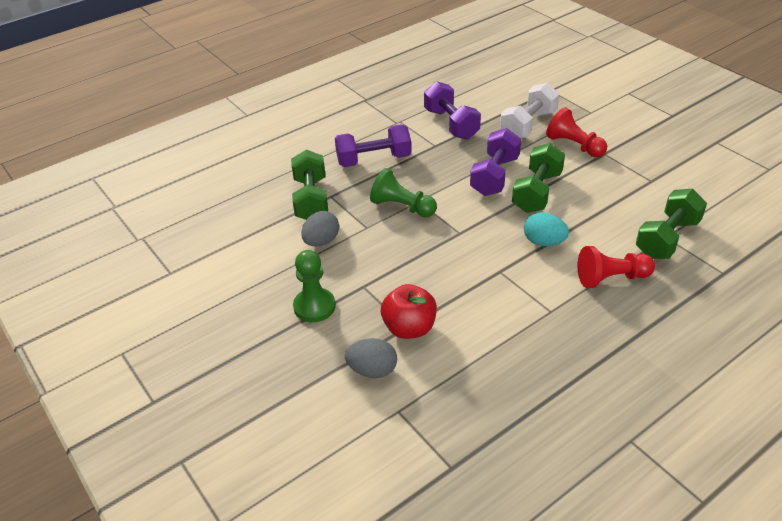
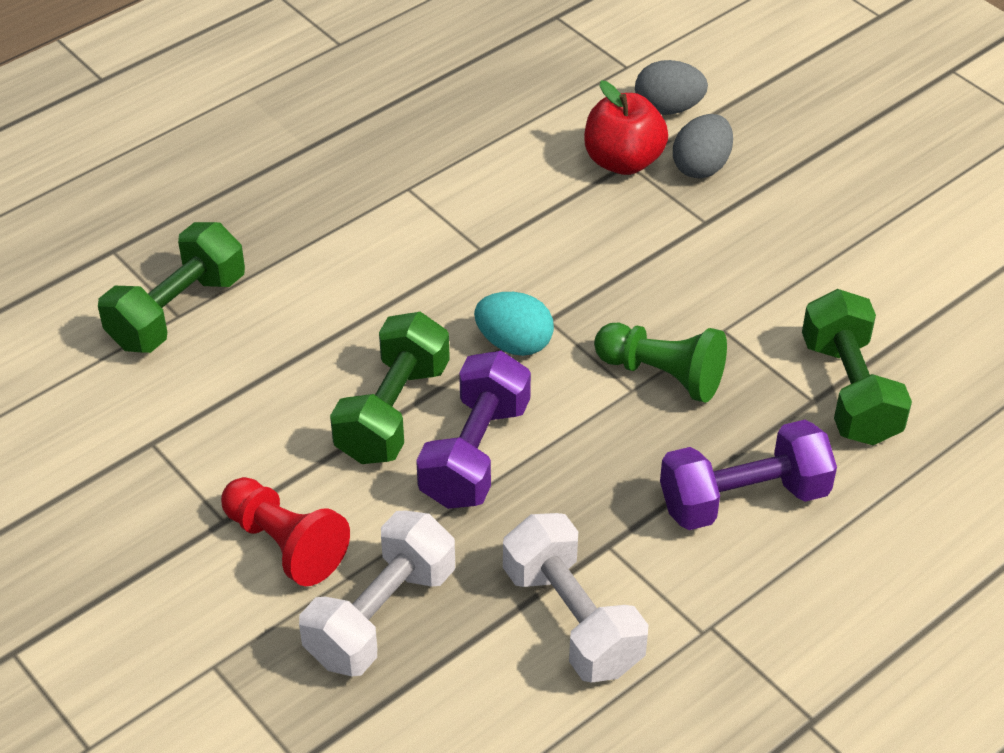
camera: 175 degrees right, 5 degrees up
(314, 306) = (776, 189): green pawn -> none
(321, 241) = (800, 300): grey egg -> grey egg (701, 166)
(451, 124) = (572, 619): purple dumbbell -> white dumbbell
(543, 242) = (398, 302): turquoise egg -> turquoise egg (514, 343)
(611, 278) = (300, 239): red pawn -> none

